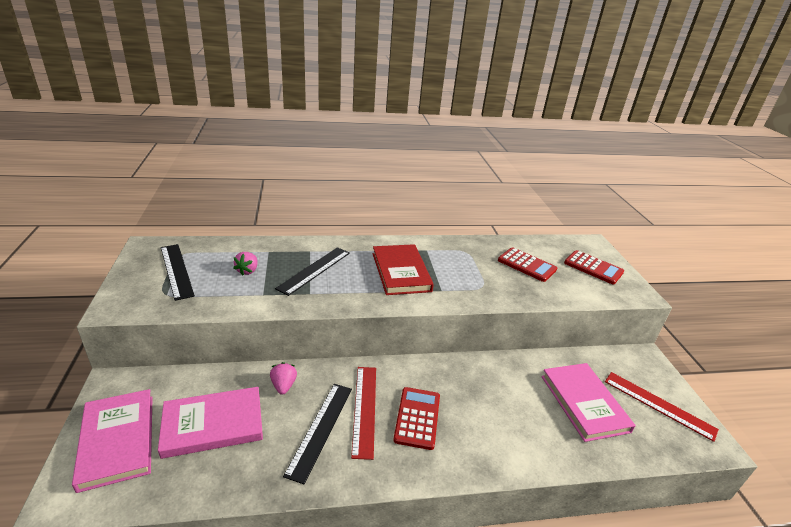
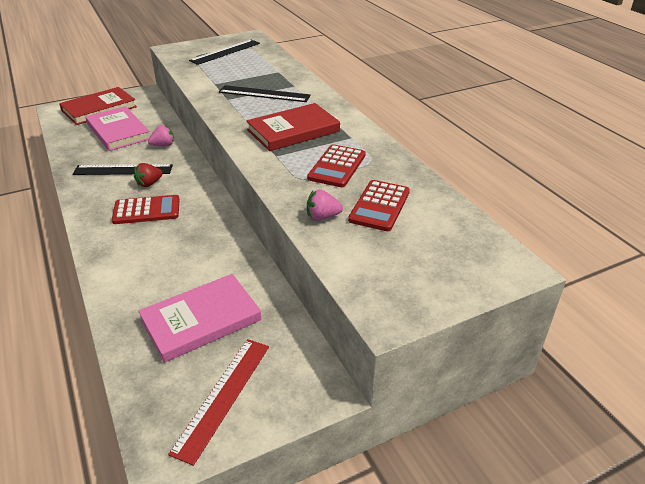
camera: 75 degrees right, 5 degrees up
(117, 440) = (99, 109): pink book -> red book
(247, 271) = (243, 72): pink strawberry -> pink strawberry (322, 217)
(364, 409) = (149, 184): red ruler -> red strawberry
(593, 268) = (428, 266): red calculator -> red calculator (337, 166)

